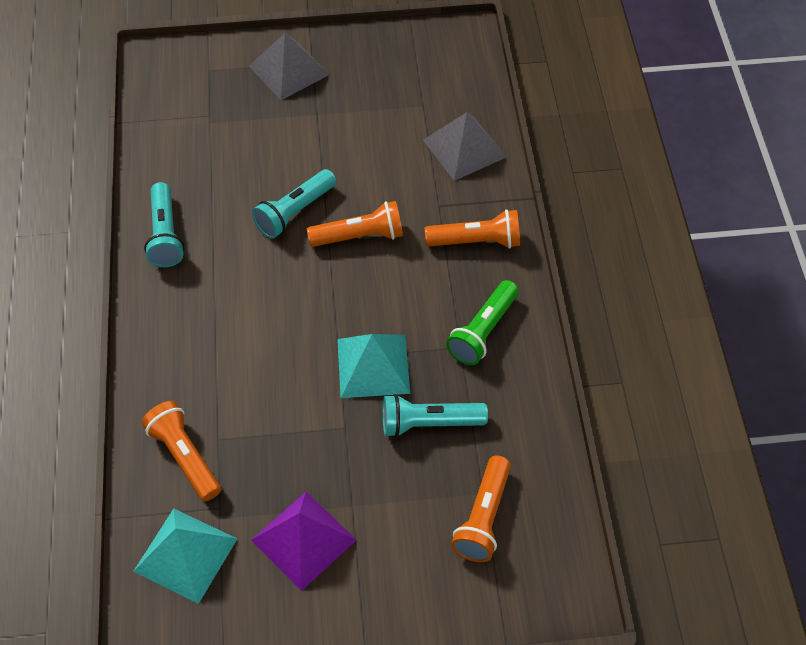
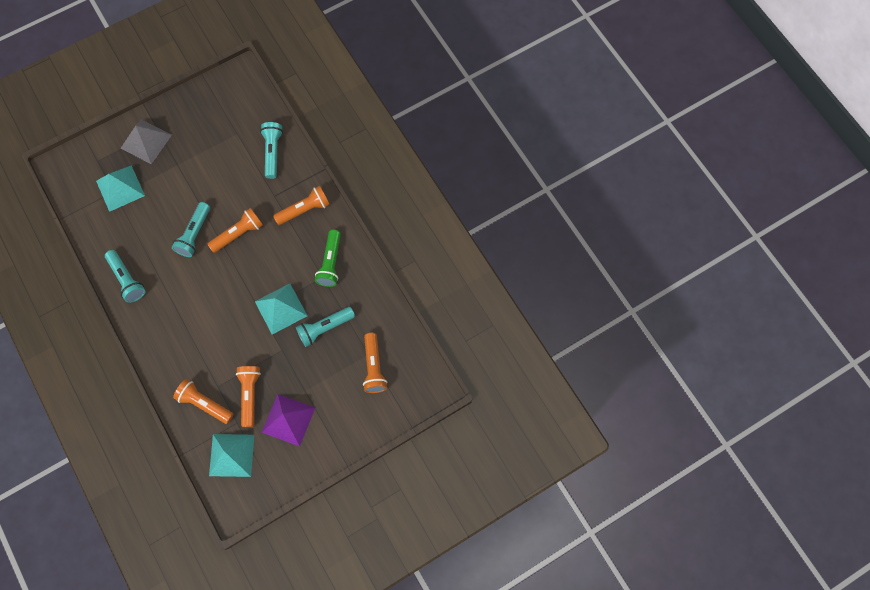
camera: 25 degrees left, 15 degrees up
(221, 114) = (120, 188): none -> turquoise pyramid
(261, 475) = (250, 395): none -> orange flashlight
(464, 148) = (272, 152): grey pyramid -> turquoise flashlight

